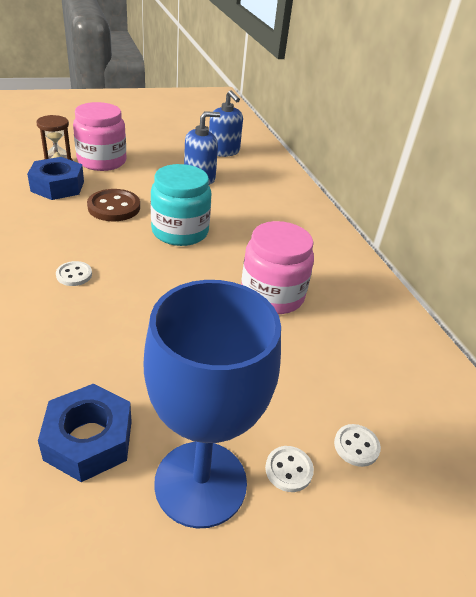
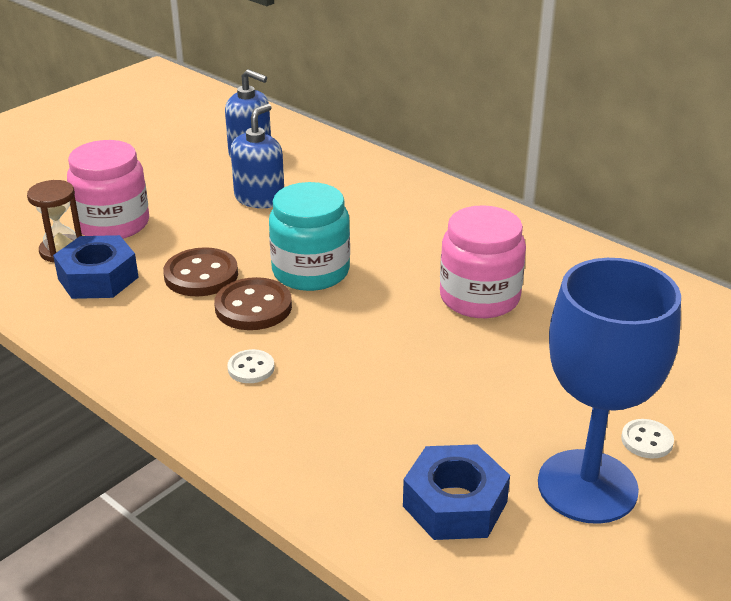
camera: 25 degrees left, 5 degrees down
(121, 238) = (253, 307): none -> brown button
(356, 446) = (682, 396): white button -> none

